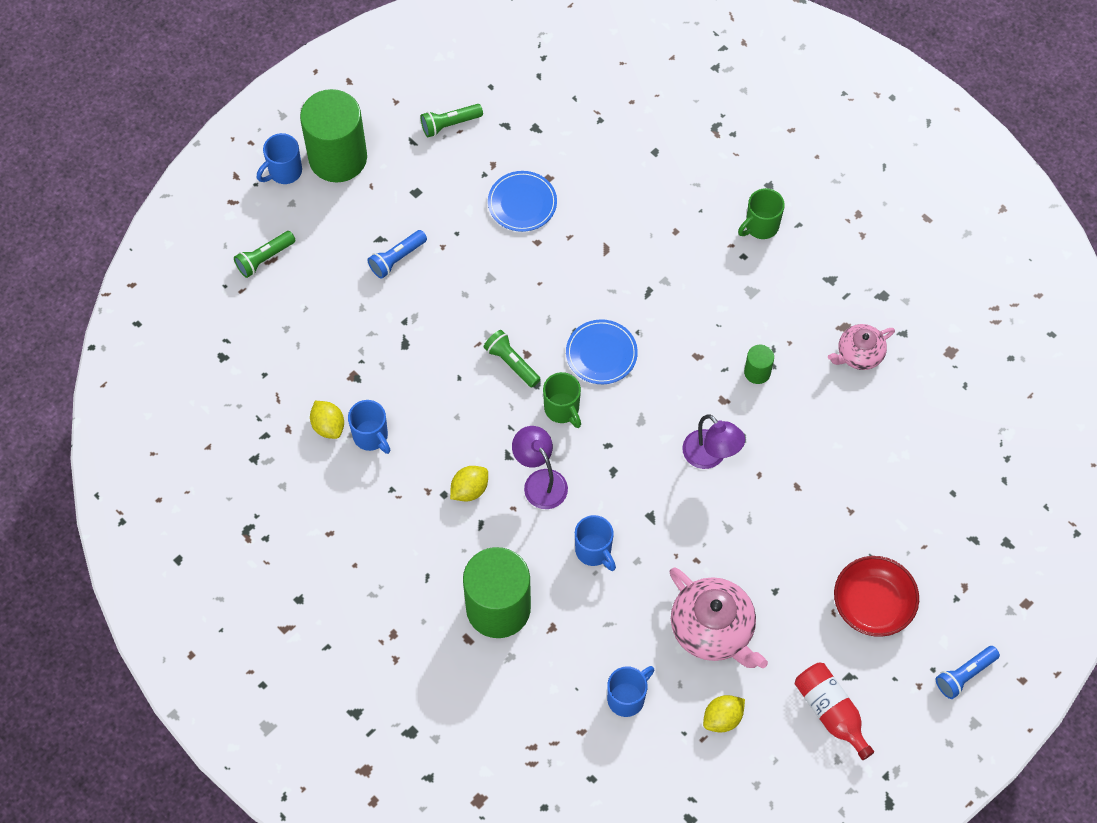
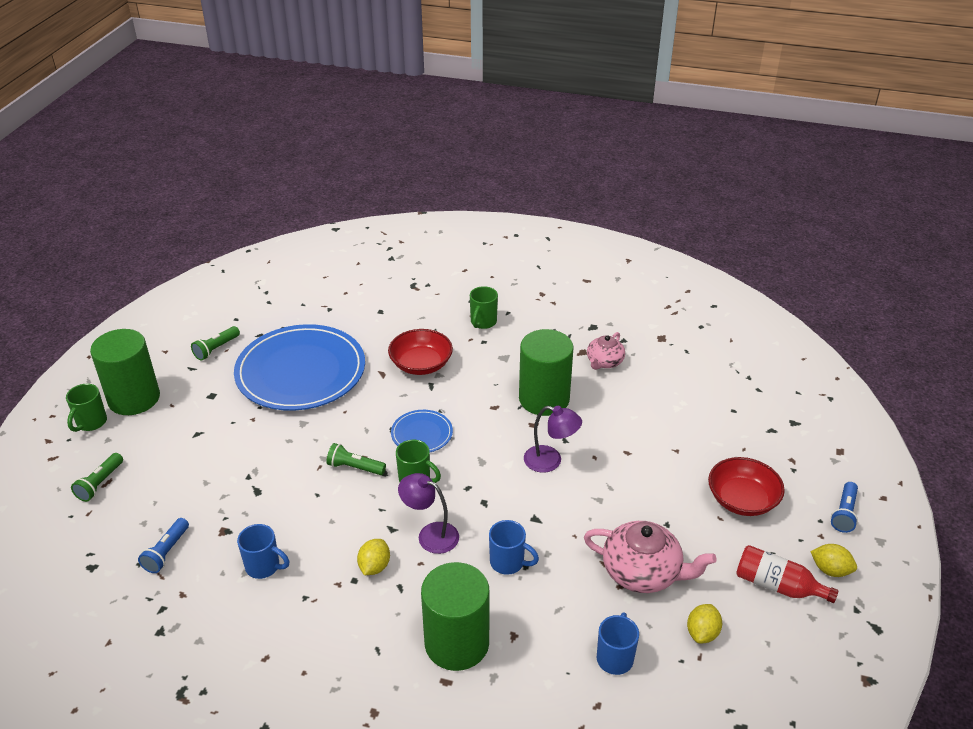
camera: 30 degrees left, 25 degrees down
(284, 172) = (91, 423): blue mug -> green mug
(328, 426) = (219, 576): yellow lemon -> yellow lemon (830, 570)
(397, 259) = (219, 440): blue flashlight -> blue flashlight (167, 552)
(522, 203) = (301, 371): blue plate -> blue plate, size x2.24
(655, 256) = (421, 364): none -> red bowl
(757, 372) = (544, 399): green cylinder -> green cylinder, size x2.30

